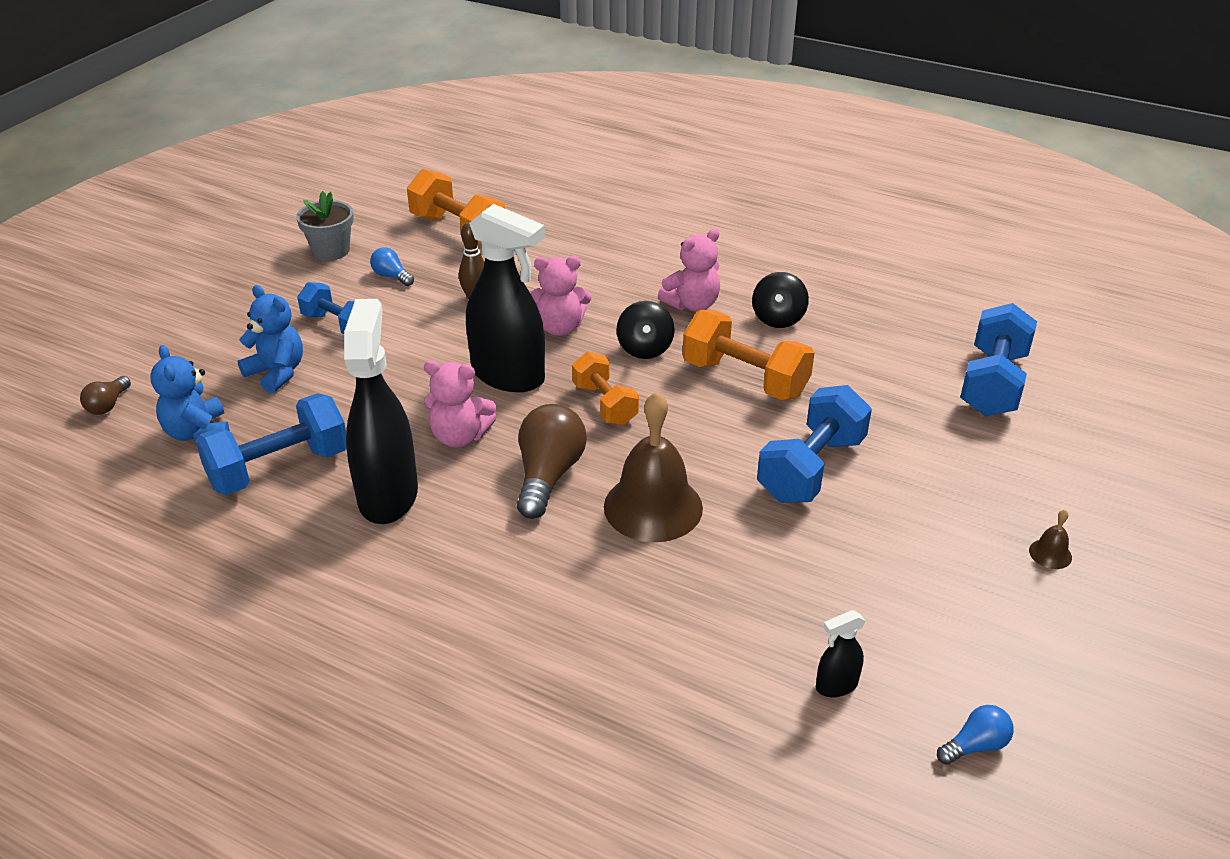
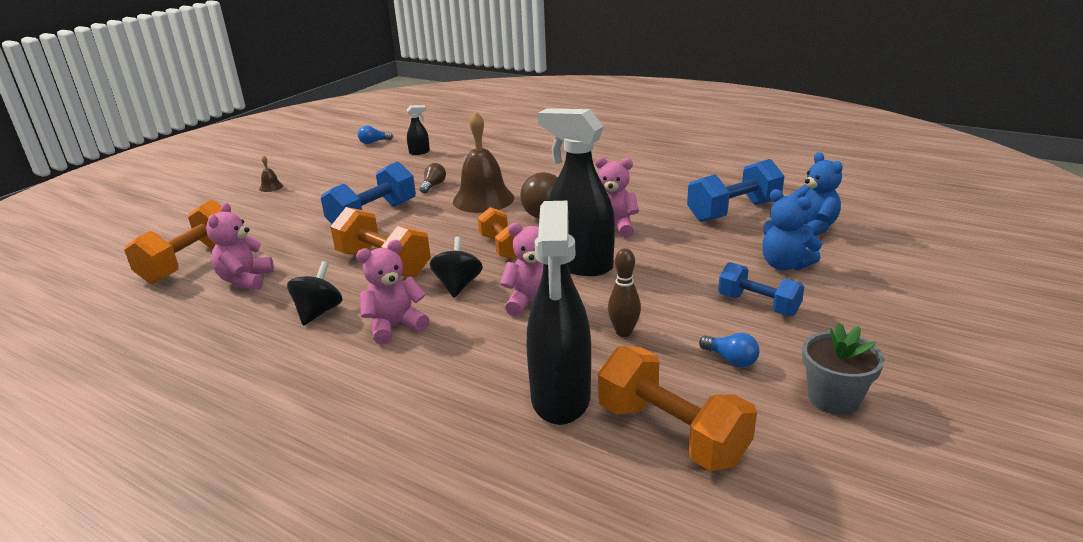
camera: 175 degrees left, 10 degrees down
(108, 405) = (906, 243): brown light bulb -> brown light bulb (433, 186)
(388, 495) = (651, 201): black spray bottle -> black spray bottle (560, 398)
(894, 357) = (245, 280): none -> pink teddy bear
(993, 383) = (190, 262): blue dumbbell -> orange dumbbell

